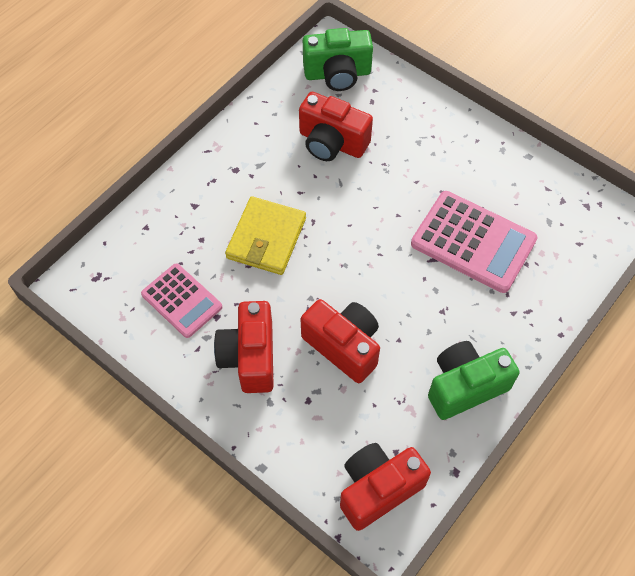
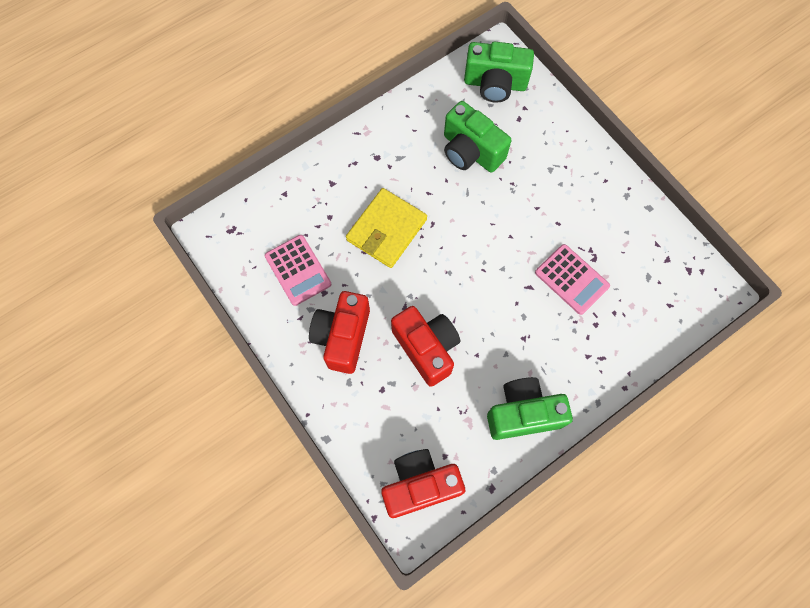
camera: 15 degrees right, 10 degrees up
(332, 143) = (470, 151): red camera -> green camera
(473, 242) = (571, 279): pink calculator -> pink calculator, size x0.64

